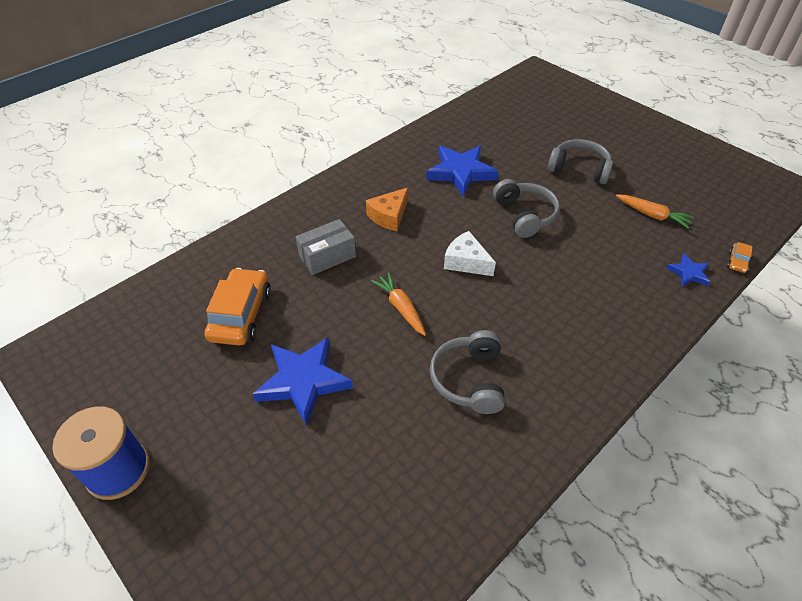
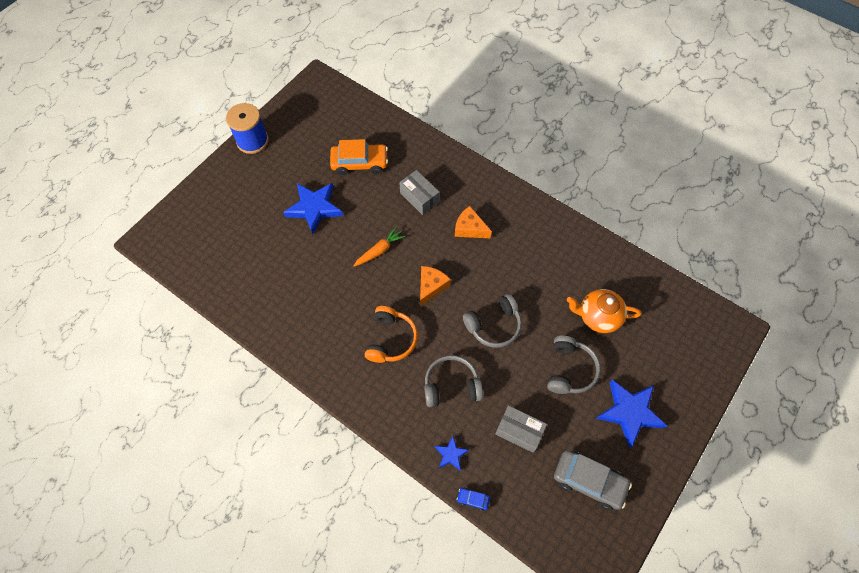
camera: 80 degrees right, 15 degrees up
(460, 172) = (537, 272): blue star -> blue star (629, 412)
(466, 262) = (431, 286): white cheese -> orange cheese
(469, 379) = (326, 298): grey headphones -> grey headphones (451, 385)
(519, 141) = (598, 317): none -> orange teapot
(539, 311) = (391, 339): none -> orange headphones
(652, 215) = (519, 431): orange carrot -> grey box
(697, 176) = (589, 481): none -> grey car
(737, 262) = (473, 499): orange car -> blue car

